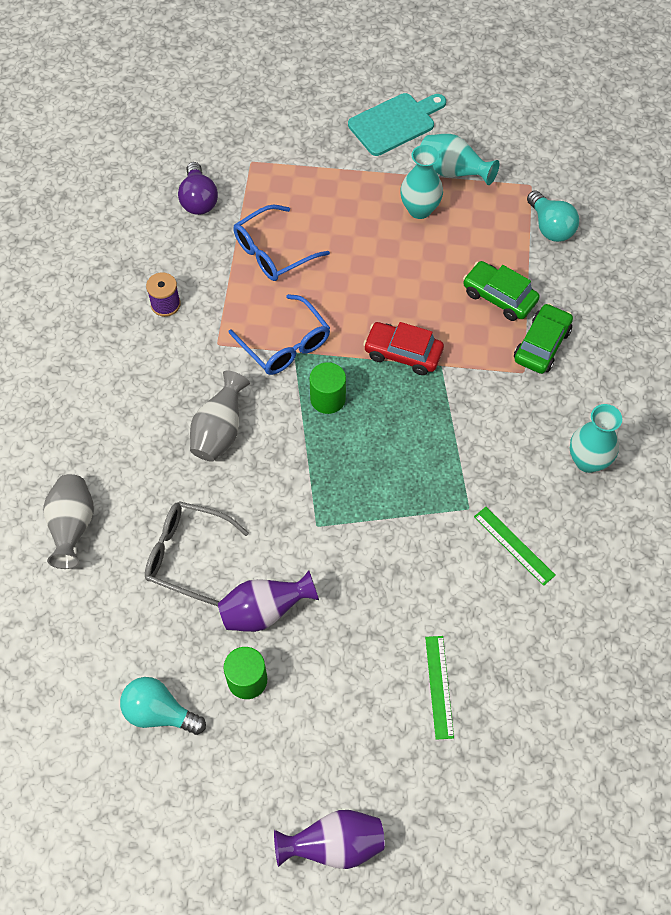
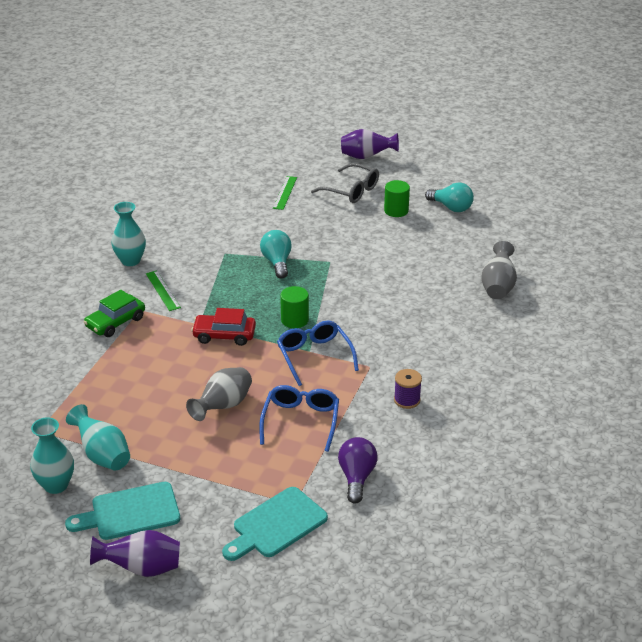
camera: 165 degrees left, 25 degrees down
(187, 555) = (421, 262): grey glasses -> grey glasses (351, 191)
(220, 431) = (382, 316): grey vase -> grey vase (223, 406)
(260, 138) = (276, 525): none -> turquoise cutting board
(265, 611) = (377, 233): purple vase -> purple vase (142, 568)
(273, 252) = (301, 421): blue glasses -> blue glasses turned 60 degrees counterclockwise
(403, 353) = (224, 335): red car -> red car turned 150 degrees clockwise
(419, 209) = (152, 430): turquoise vase -> turquoise vase (56, 485)
(499, 297) = (126, 356): green car -> none
(514, 545) = (206, 234): green ruler -> green ruler (163, 290)
(550, 227) = (48, 395): turquoise light bulb -> turquoise light bulb (277, 262)

